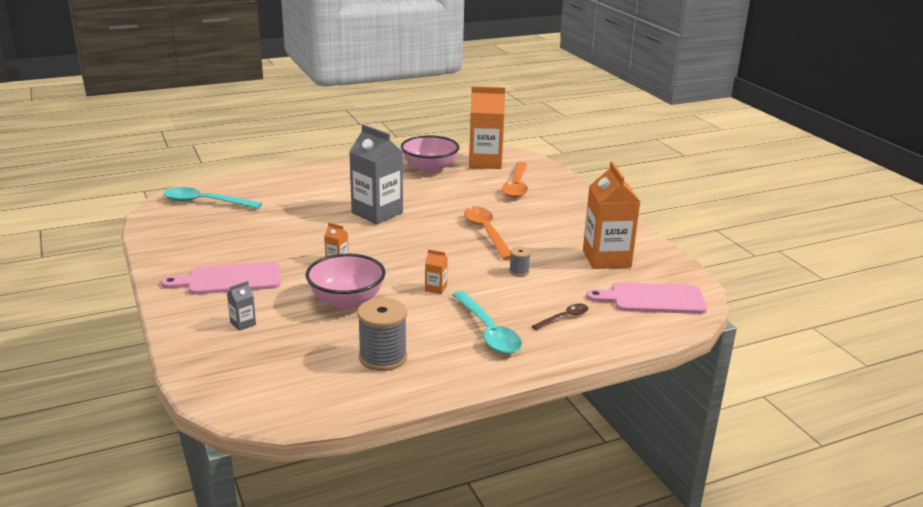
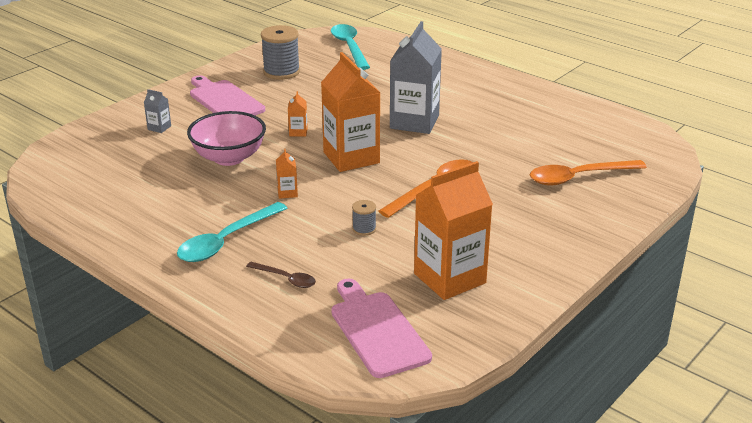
camera: 65 degrees right, 5 degrees up
(383, 357) = (146, 201): grey spool -> grey spool (281, 72)
(429, 169) = (555, 118): pink bowl -> none
(485, 162) = (618, 143): orange carton -> orange carton (351, 157)

